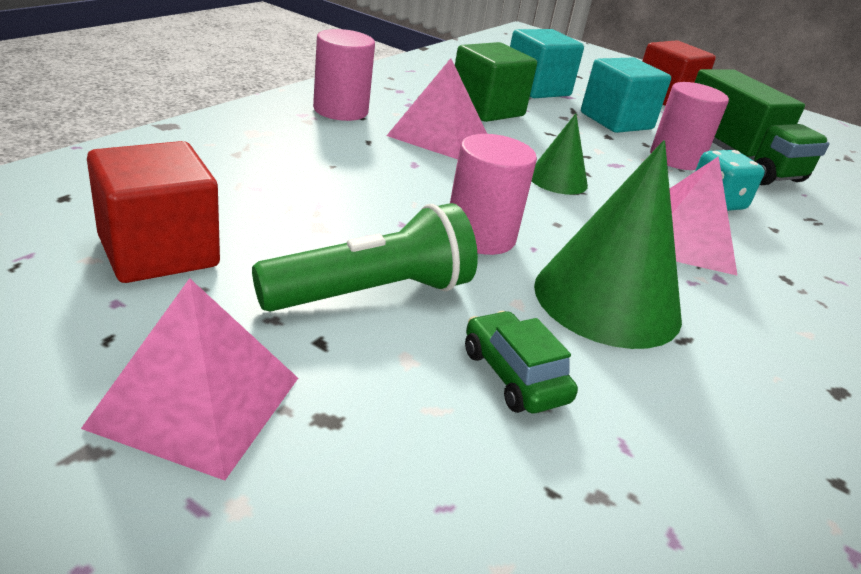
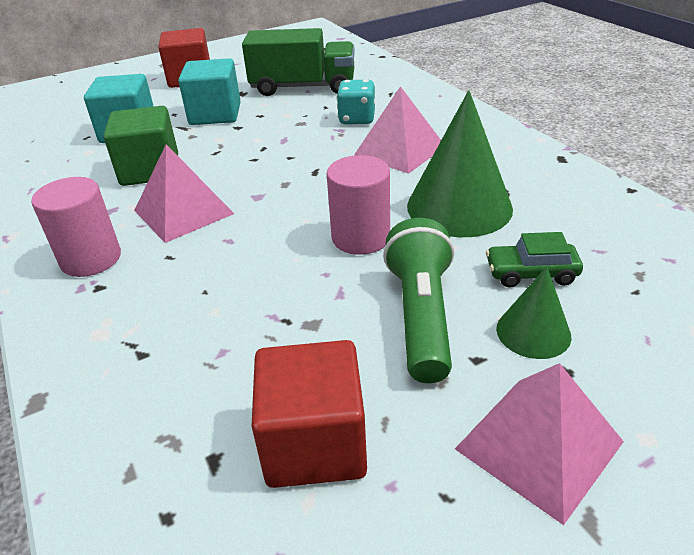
camera: 55 degrees left, 5 degrees up
(557, 180) = (294, 174): green cone -> green cone (533, 332)
(675, 159) = (290, 111): pink cylinder -> none

